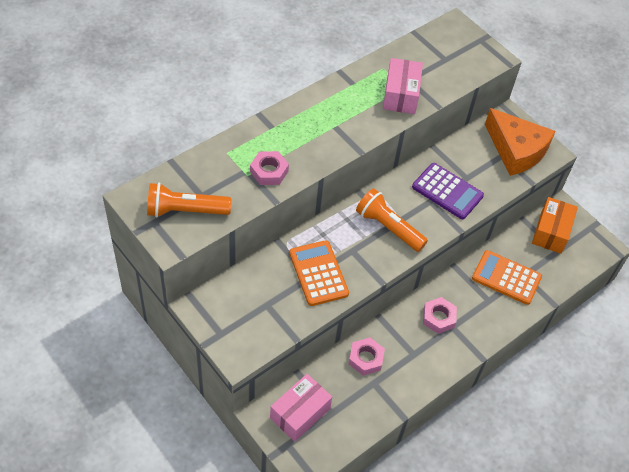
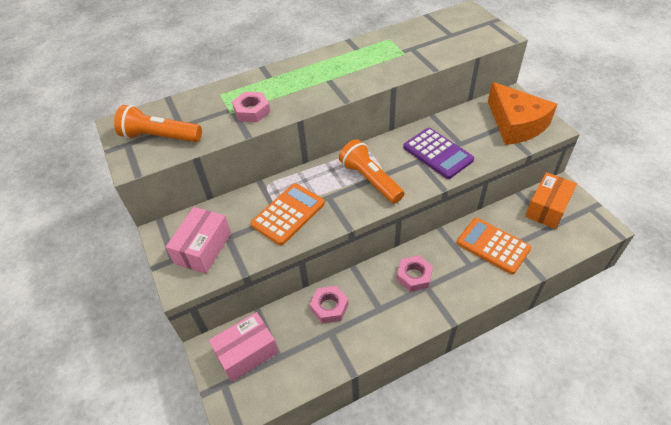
camera: 20 degrees right, 5 degrees down
(318, 273) = (288, 214): orange calculator -> orange calculator turned 45 degrees clockwise
(401, 95) = (400, 59): pink box -> pink box (203, 248)

